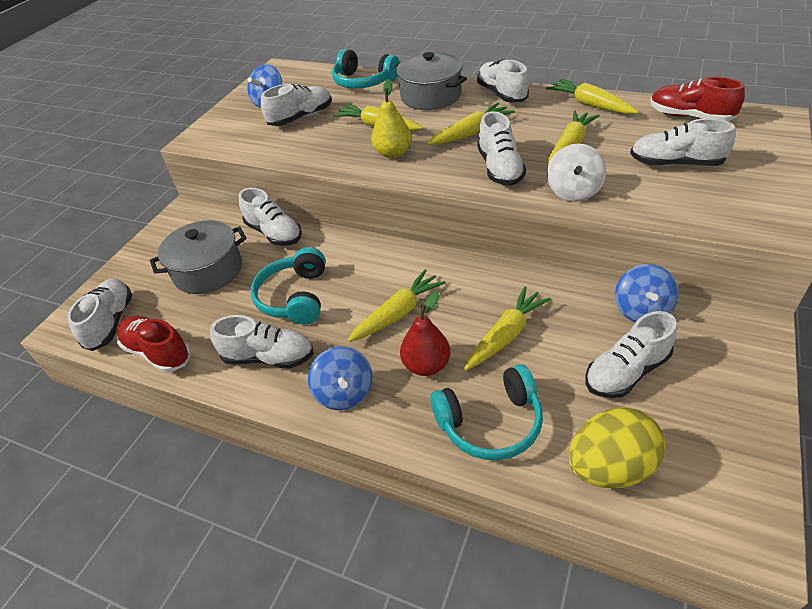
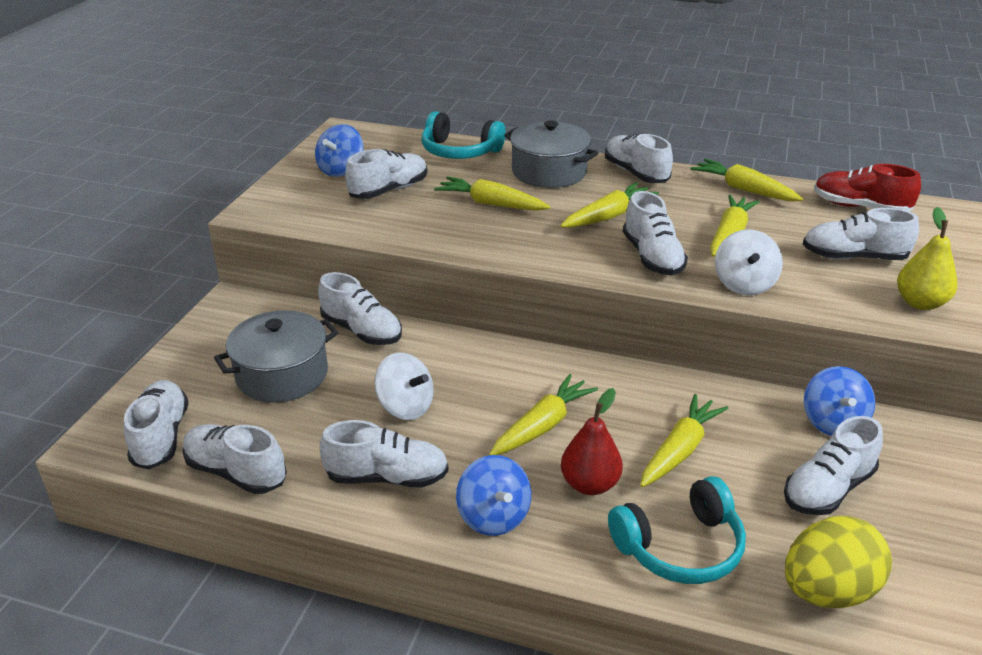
camera: 10 degrees left, 10 degrees down
(158, 352) = (236, 472): red shoe -> white shoe
(295, 297) = (405, 407): turquoise headphones -> white spinning top
(393, 153) = (517, 236): yellow pear -> yellow pear (920, 303)

